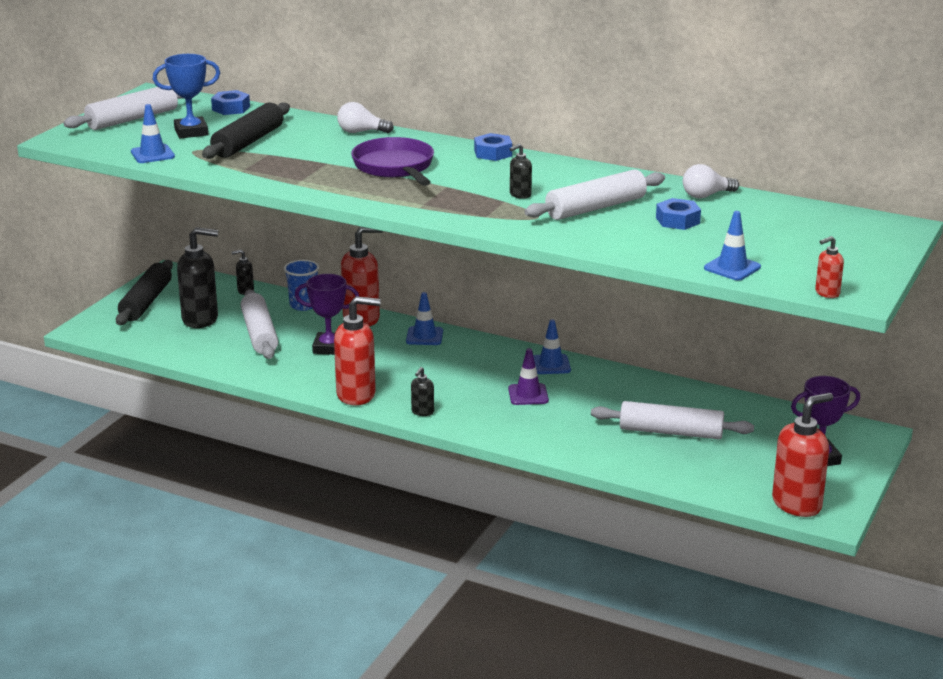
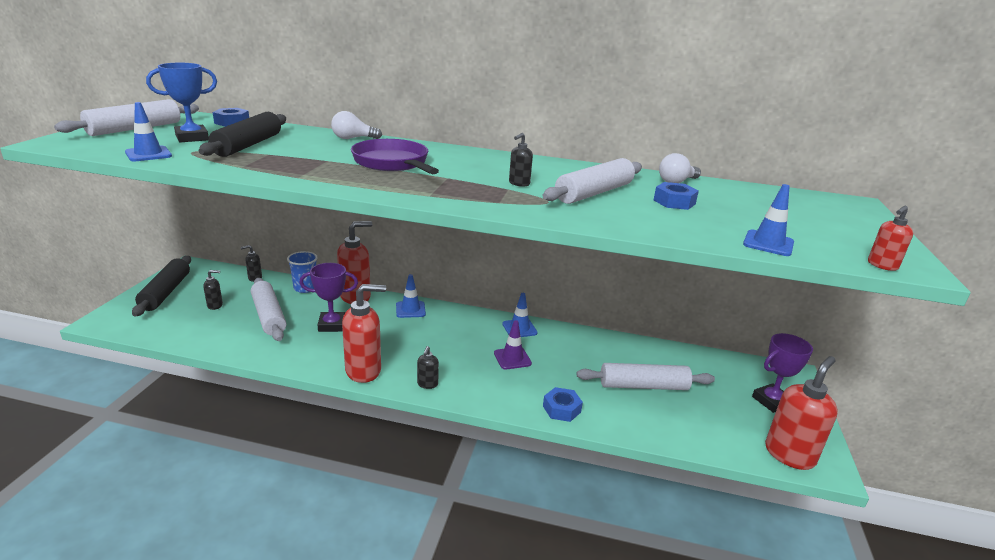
camera: 15 degrees left, 0 degrees up
(201, 319) = (215, 305): black soap dispenser -> black soap dispenser, size x0.47
(493, 153) = (475, 153): blue nut -> blue nut (561, 409)

